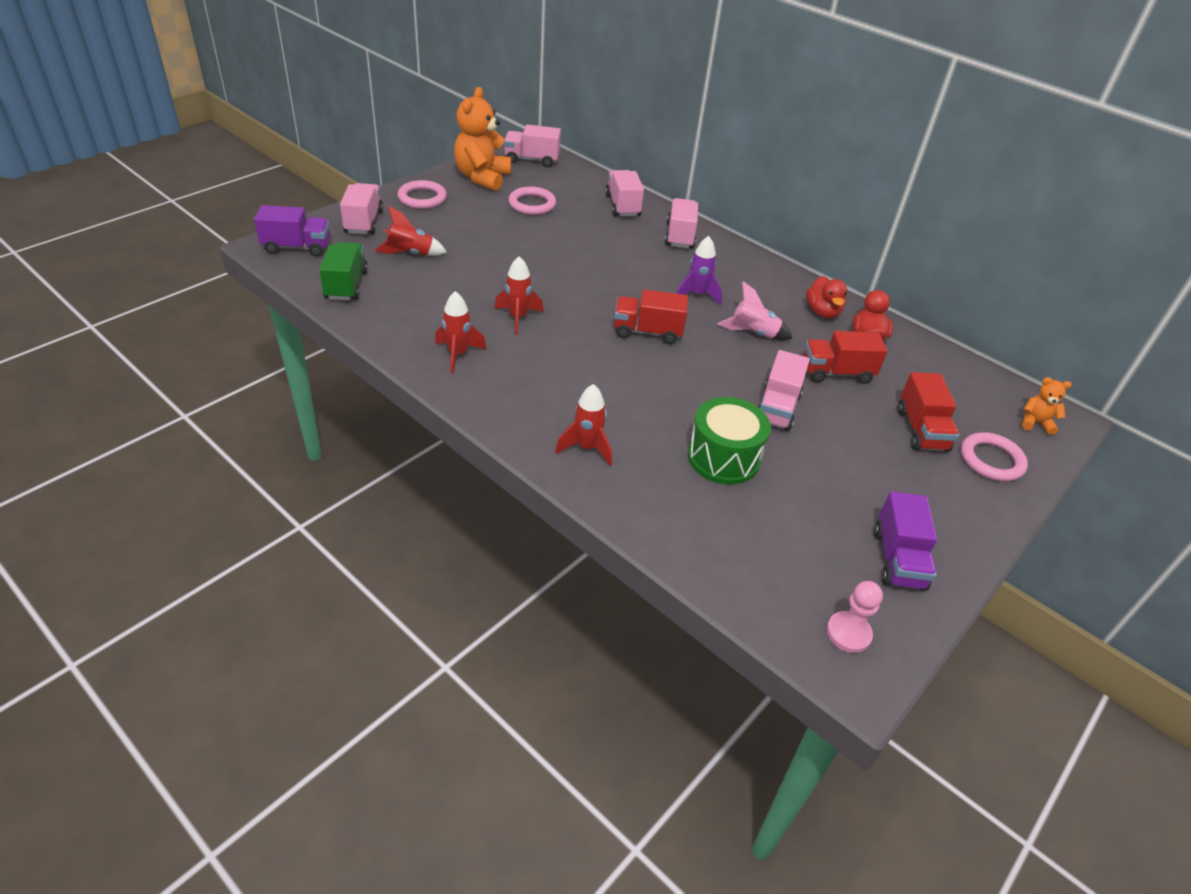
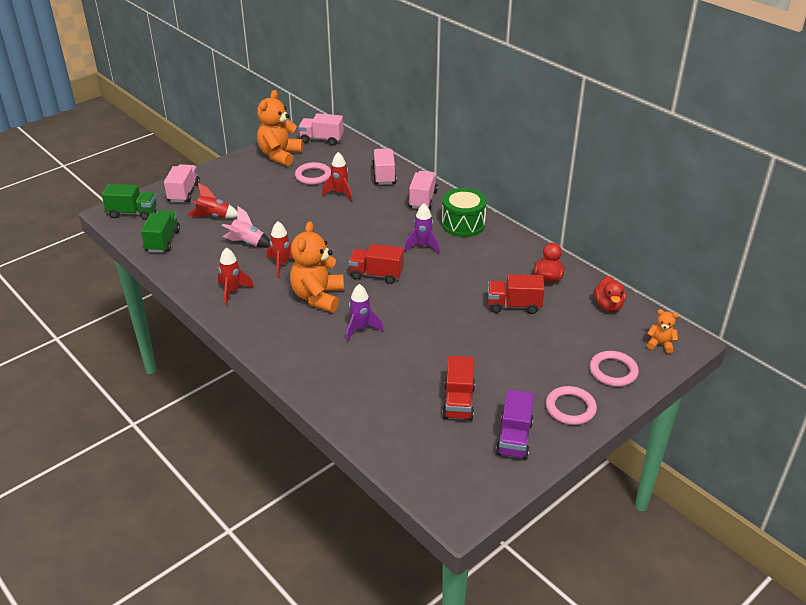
camera: 10 degrees right, 5 degrees down
(297, 247) = (133, 213): purple truck -> green truck
(422, 198) = (230, 173): pink ring -> pink ring (570, 408)
(577, 362) = (318, 297): none -> orange teddy bear
(587, 448) = (309, 358): red rocket -> red rocket (340, 193)
(646, 405) = (360, 329): none -> purple rocket
(723, 458) = (407, 366): green drum -> green drum (463, 224)
(753, 333) = (458, 276): pink rocket -> pink rocket (247, 243)
(777, 408) = (458, 331): pink truck -> none
(822, 312) = (518, 259): red duck -> red duck (608, 305)
(848, 633) = (460, 485): pink pawn -> none
(921, 430) = (565, 348): red truck -> red truck (458, 402)

